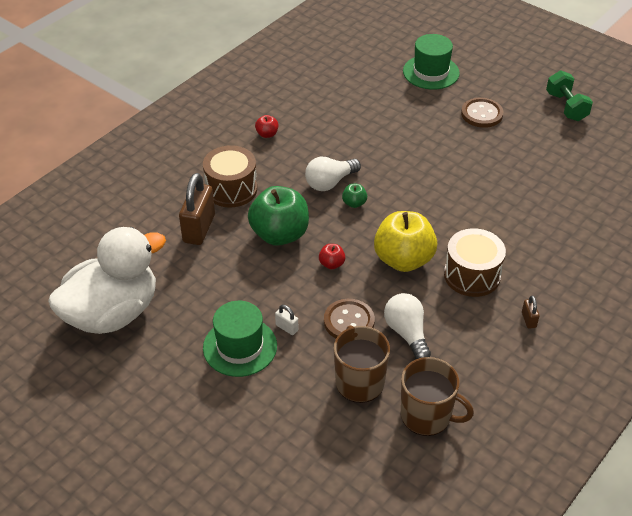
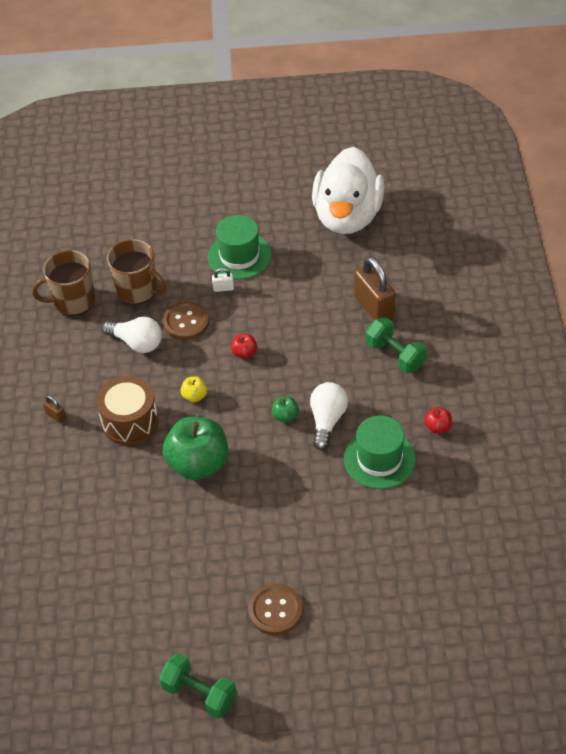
camera: 140 degrees right, 5 degrees up
(231, 189) = (395, 355): brown drum -> green dumbbell
(280, 234) = (310, 347): green apple -> green apple (198, 464)
(403, 260) = (195, 396): yellow apple -> yellow apple, size x0.43
(431, 72) = (382, 632): green hat -> green hat (379, 459)

